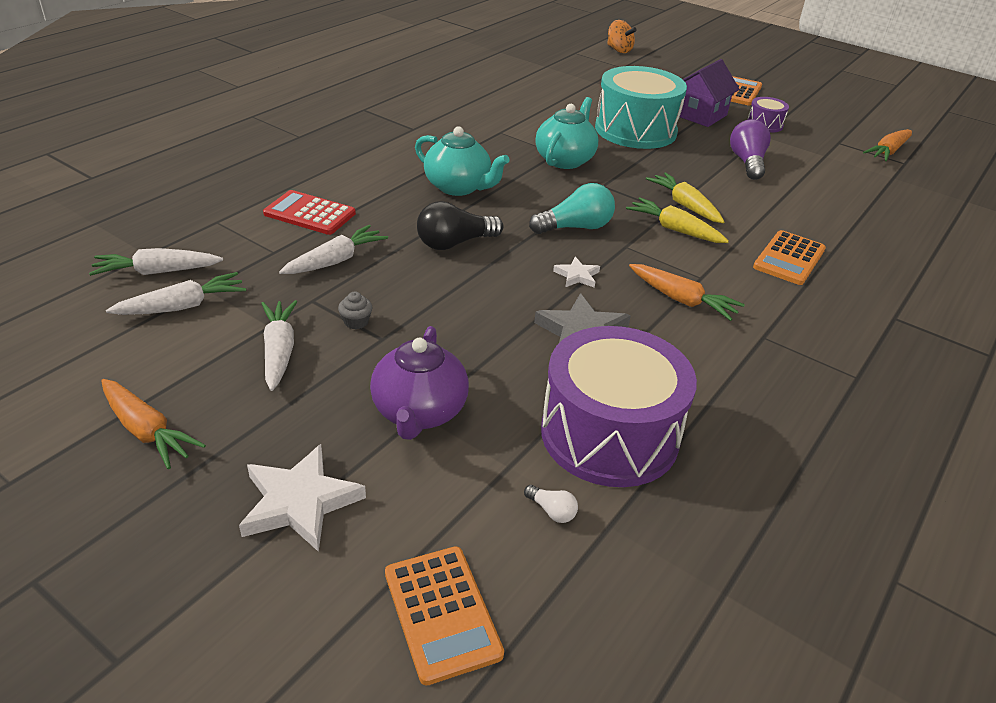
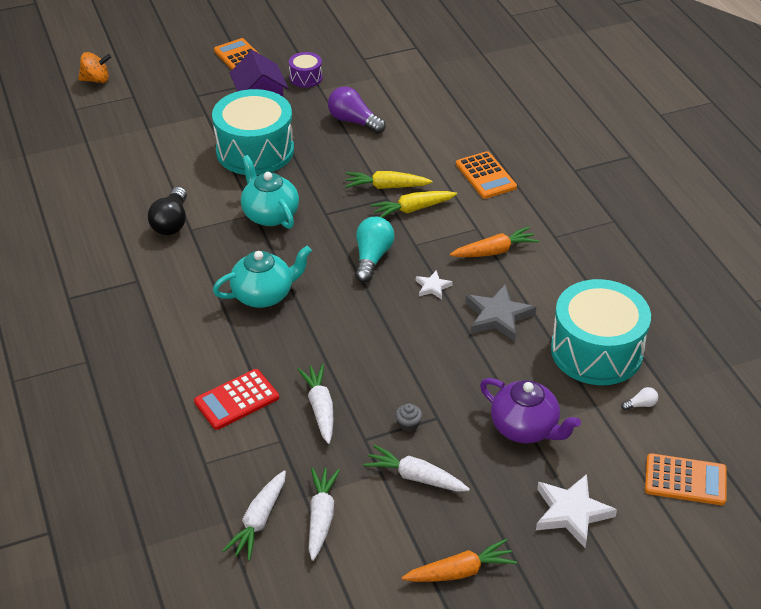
camera: 55 degrees left, 5 degrees up
(454, 243) = (345, 332): black light bulb -> black light bulb (171, 222)
(609, 434) = (596, 351): purple drum -> turquoise drum
(888, 152) = (395, 44): orange carrot -> none

